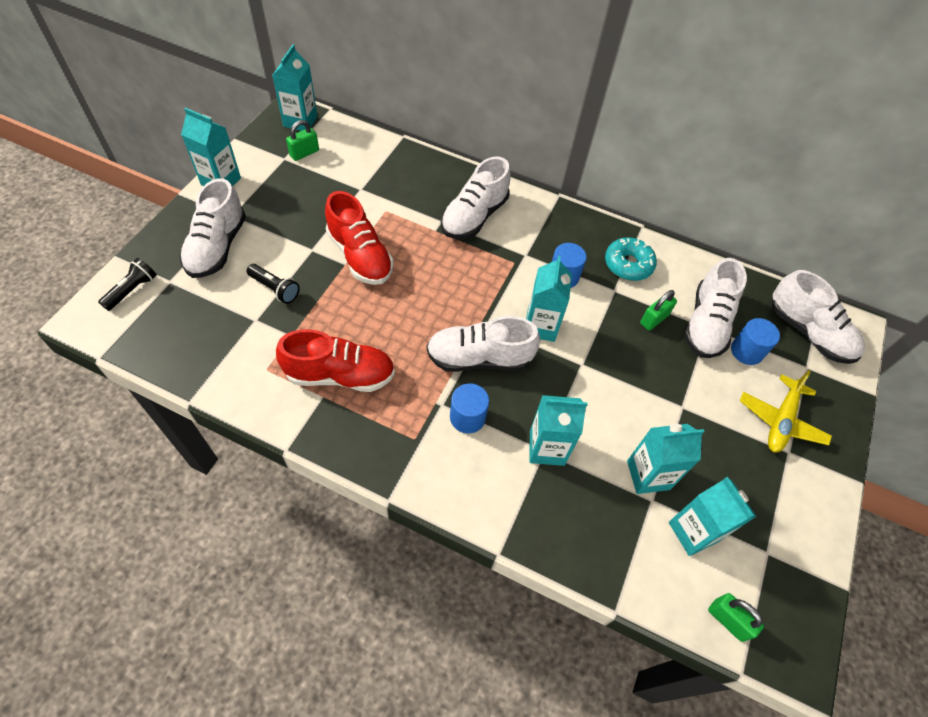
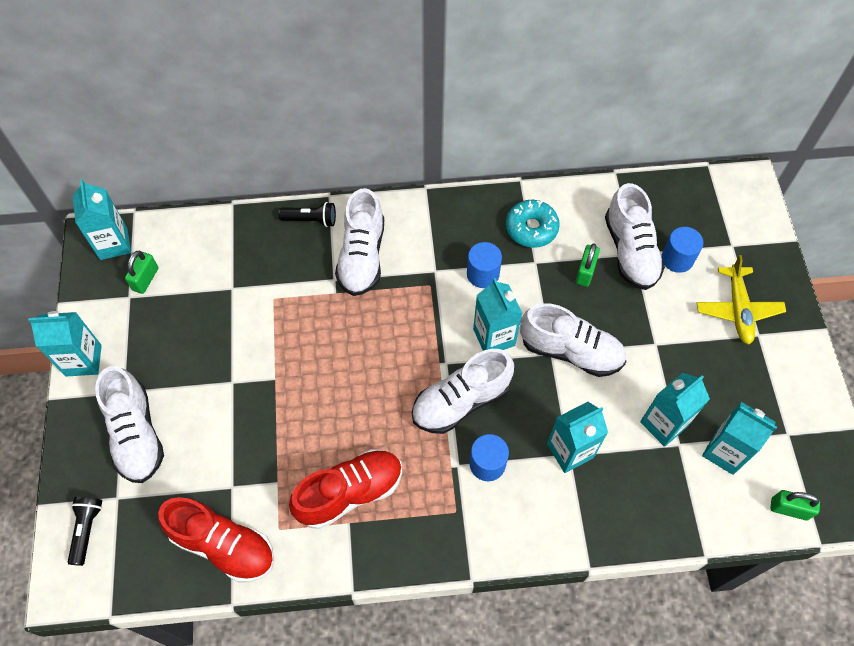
camera: 25 degrees left, 5 degrees up
(275, 289) = (227, 444): black flashlight -> black flashlight (311, 220)
(360, 256) = (283, 362): red shoe -> red shoe (223, 545)
(808, 332) = (716, 210): white shoe -> white shoe (570, 351)

